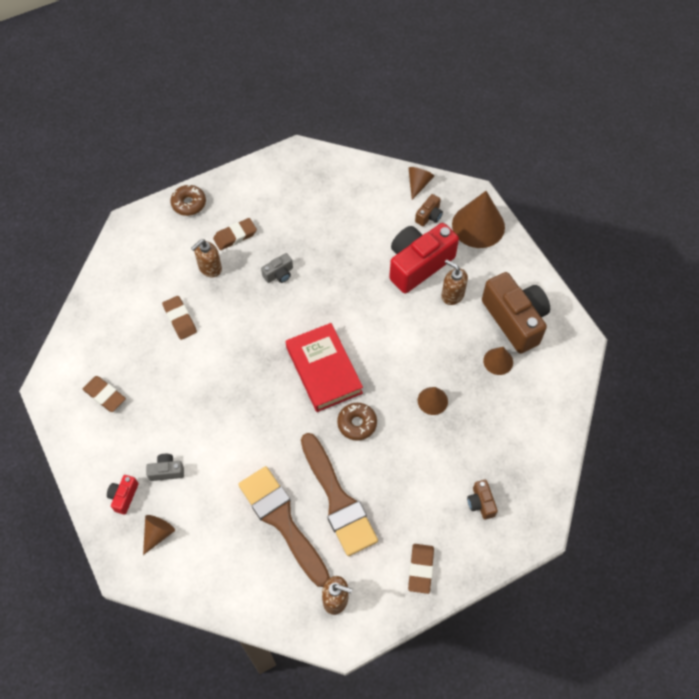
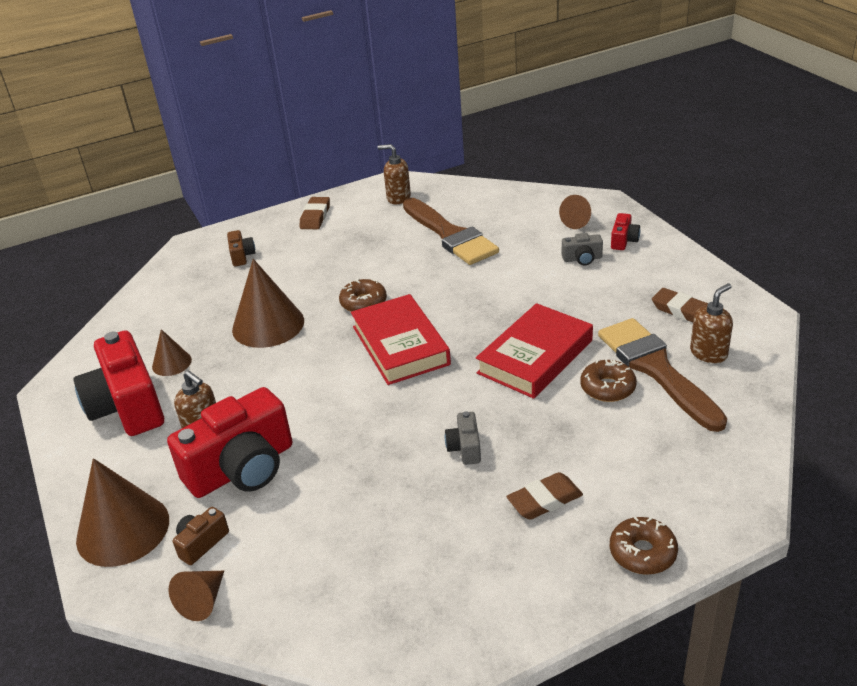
camera: 175 degrees left, 25 degrees down
(180, 319) = (607, 387): brown eraser -> brown donut
(210, 268) = (578, 452): brown soap dispenser -> brown soap dispenser (708, 353)
(224, 352) = (535, 357): none -> red book
(279, 274) = (465, 448): grey camera -> grey camera turned 60 degrees counterclockwise
(338, 500) = (391, 250): brown brush -> brown brush (656, 369)
(432, 401) = (268, 325): brown cone -> brown cone, size x1.91
(515, 320) = (127, 406): brown camera -> red camera

